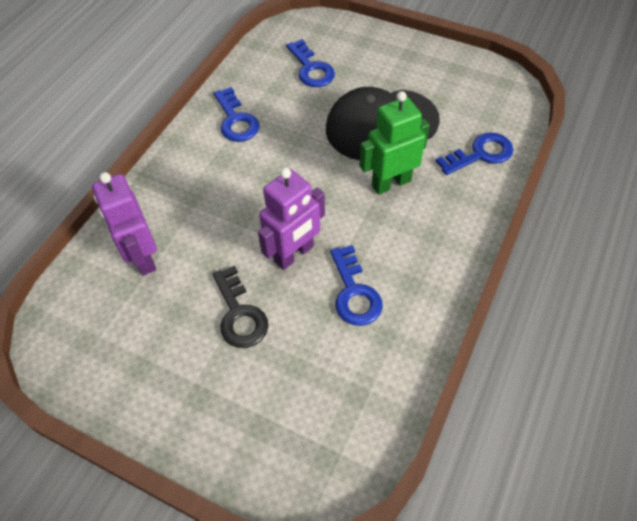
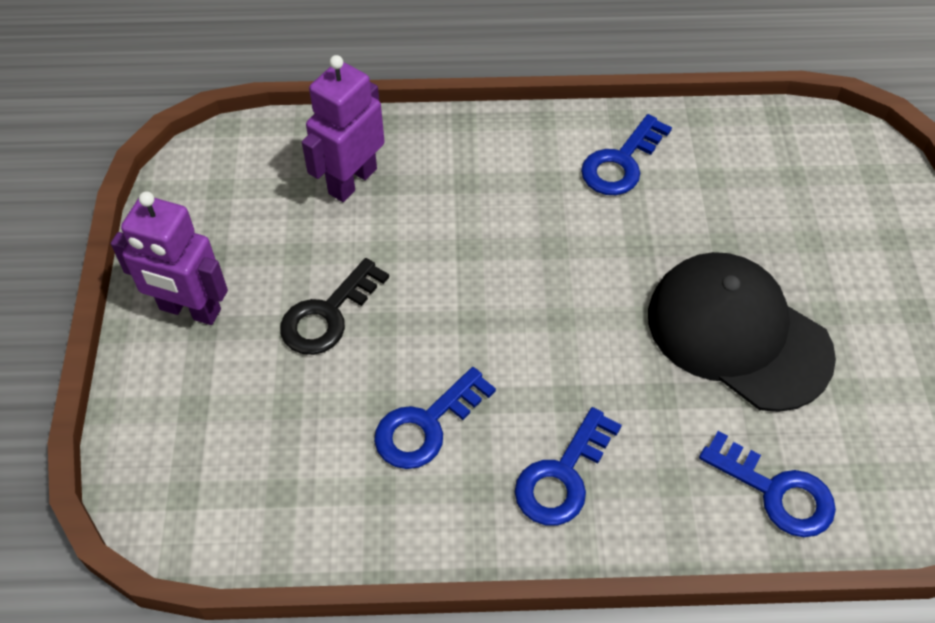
camera: 60 degrees right, 0 degrees up
(294, 254) = (446, 331): purple robot -> purple robot (189, 310)
(311, 69) = (781, 200): blue key -> blue key (562, 476)
(391, 183) = (637, 392): green robot -> none

